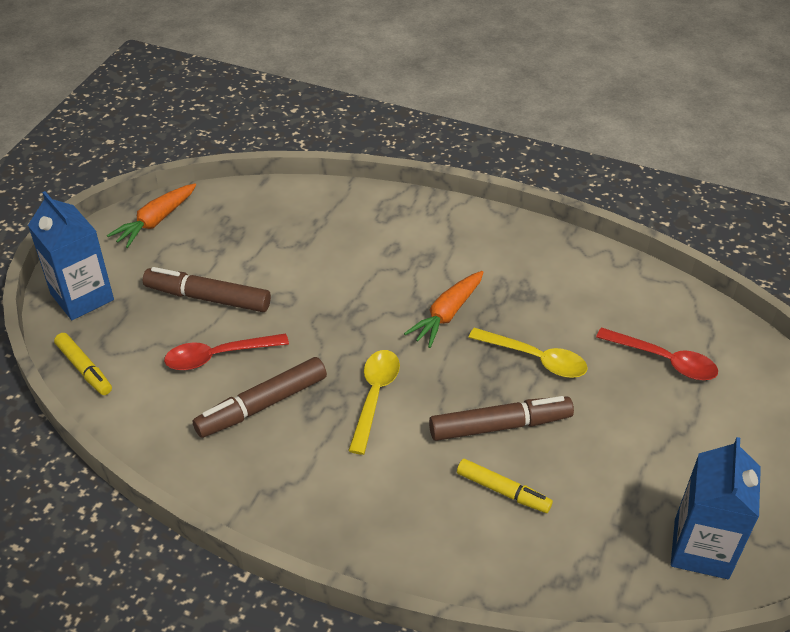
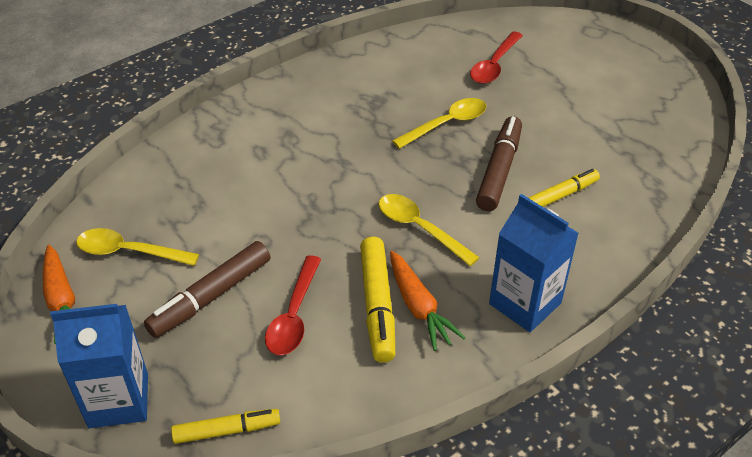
camera: 60 degrees left, 0 degrees up
(224, 230) = (129, 252): none -> yellow spoon
(262, 405) = (377, 305): brown marker -> yellow marker
(446, 315) = (363, 151): orange carrot -> orange carrot (419, 307)
(664, 360) = (494, 65): red spoon -> red spoon turned 150 degrees clockwise
(701, 548) = (663, 123): blue carton -> blue carton (525, 303)

